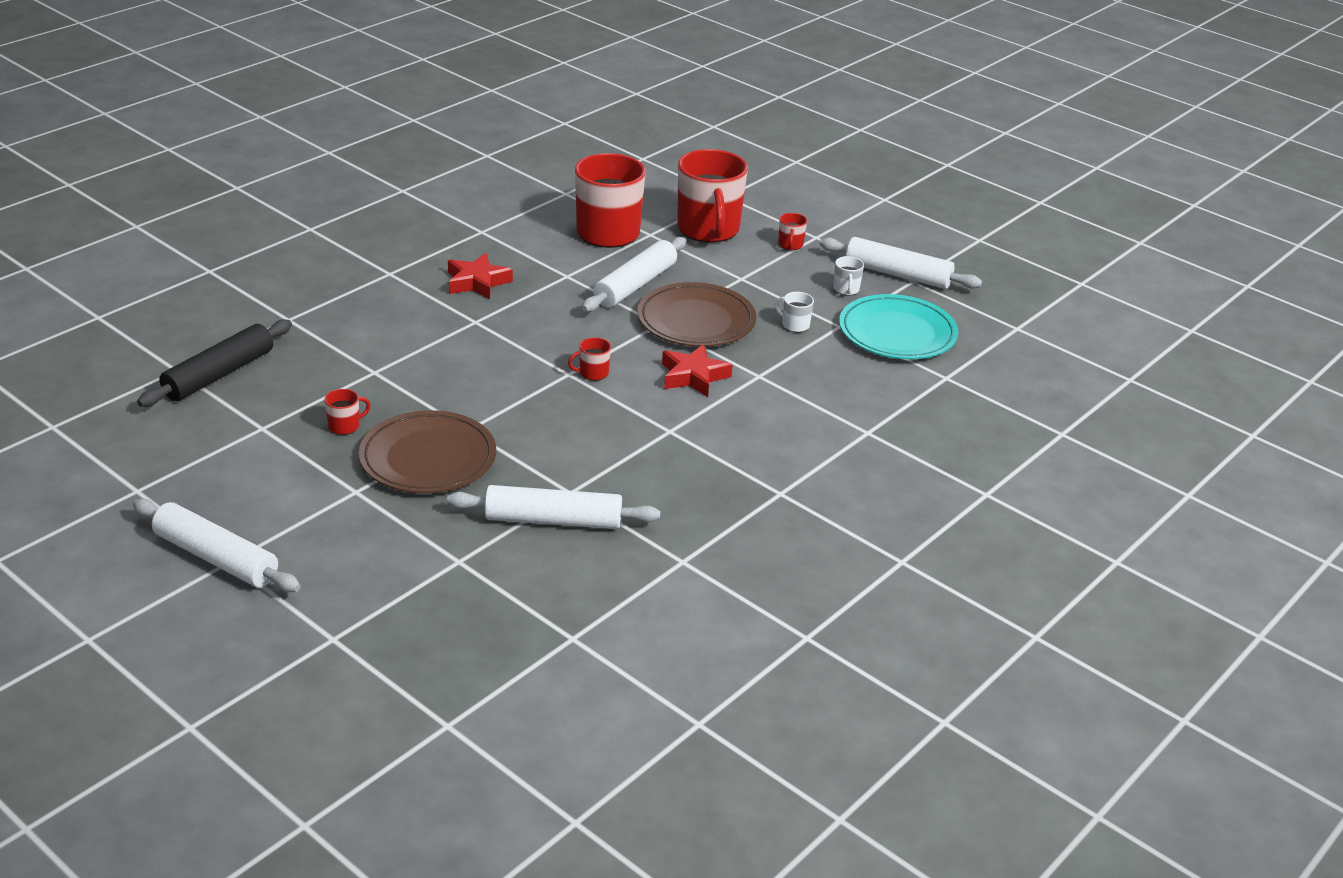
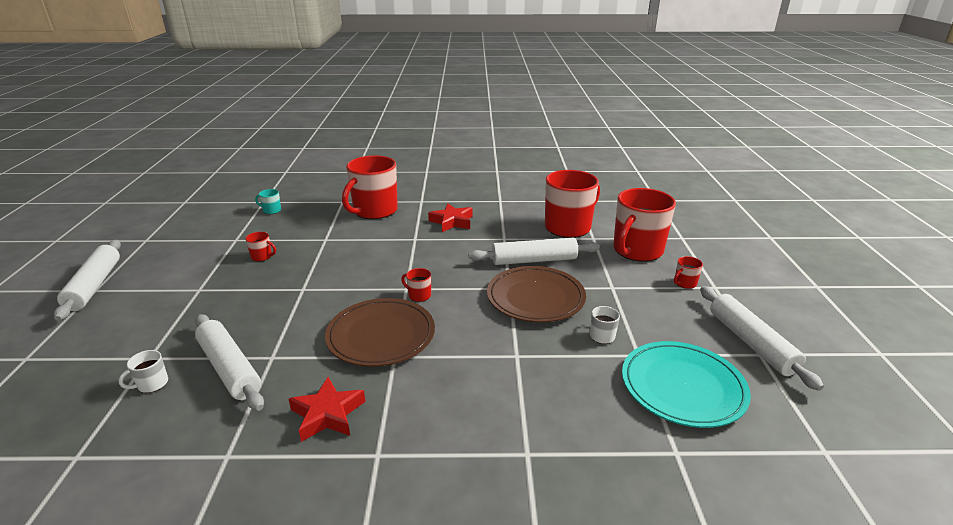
camera: 50 degrees right, 5 degrees down
(219, 374) = (271, 210): black rolling pin -> turquoise mug
(358, 312) = (374, 211): none -> red mug
(428, 458) = (256, 293): brown plate -> brown plate (381, 336)
(693, 376) = (472, 330): red star -> red star (327, 414)
(846, 289) = (685, 332): white mug -> white mug (152, 384)

